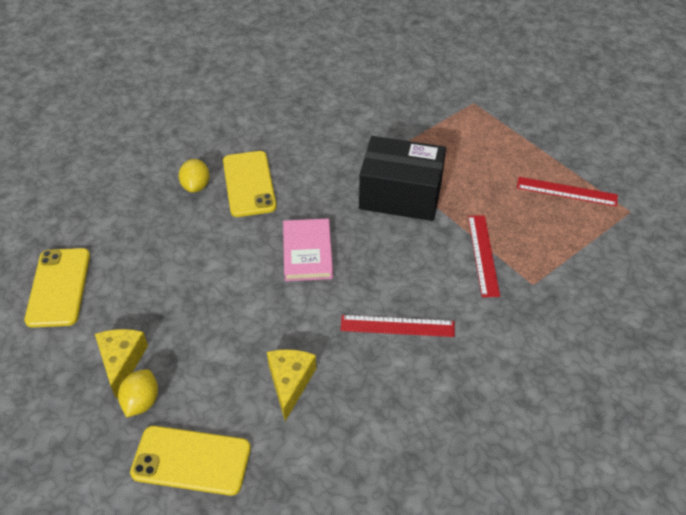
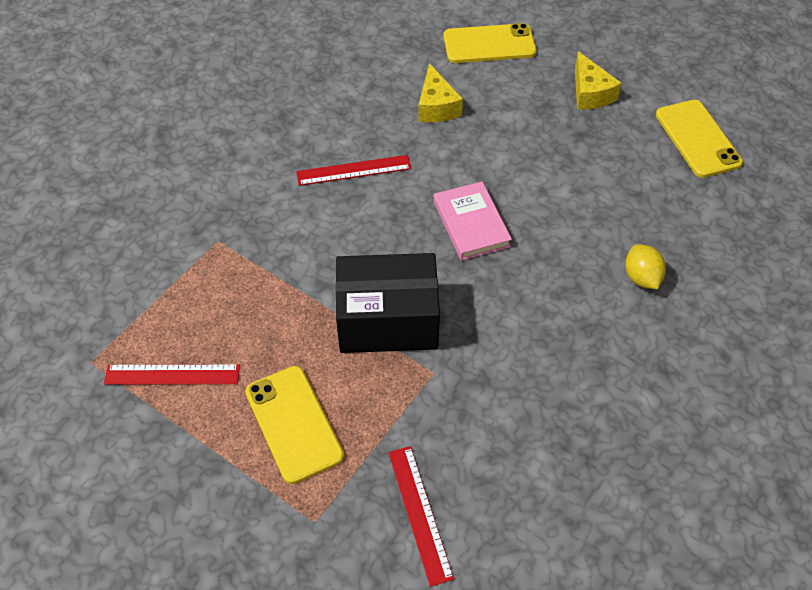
camera: 165 degrees right, 5 degrees up
(141, 402) = (553, 70): yellow lemon -> none
(249, 184) = (580, 295): yellow phone -> yellow phone (293, 424)
(483, 255) = (275, 262): red ruler -> red ruler (419, 513)

